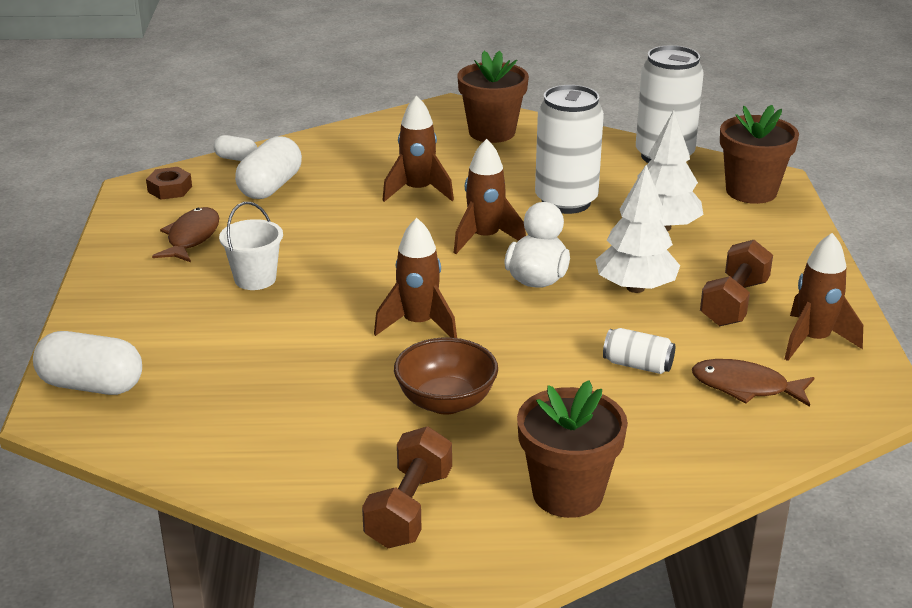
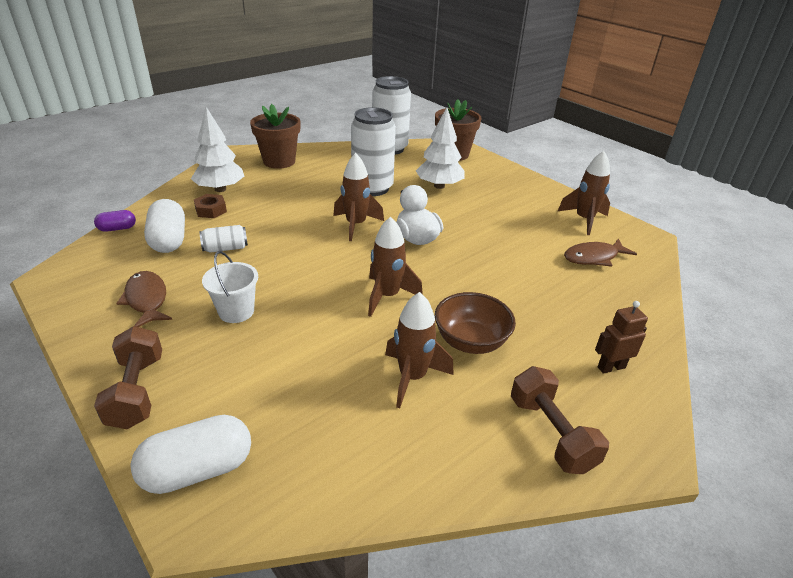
camera: 40 degrees left, 5 degrees up
(170, 189) = (85, 269): brown nut -> brown nut (211, 210)
(236, 158) = (117, 228): white capsule -> purple capsule
(418, 191) = (278, 210): brown rocket -> brown rocket (412, 377)
(567, 494) = (611, 367): brown flower pot -> brown robot
(635, 288) = (471, 224): white tree -> white tree (220, 189)
(637, 365) = (533, 268): white can -> white can (225, 248)
(734, 303) = (526, 214): brown dumbbell -> brown dumbbell (137, 391)

